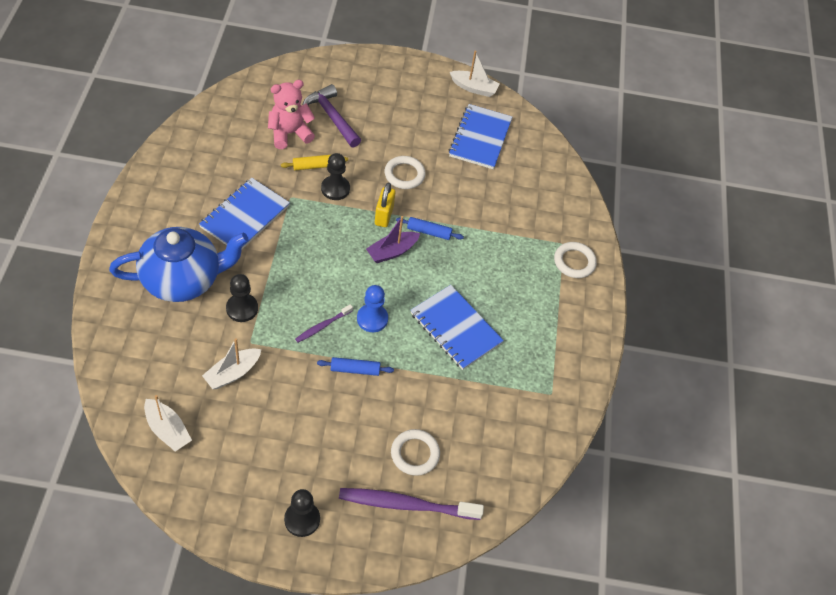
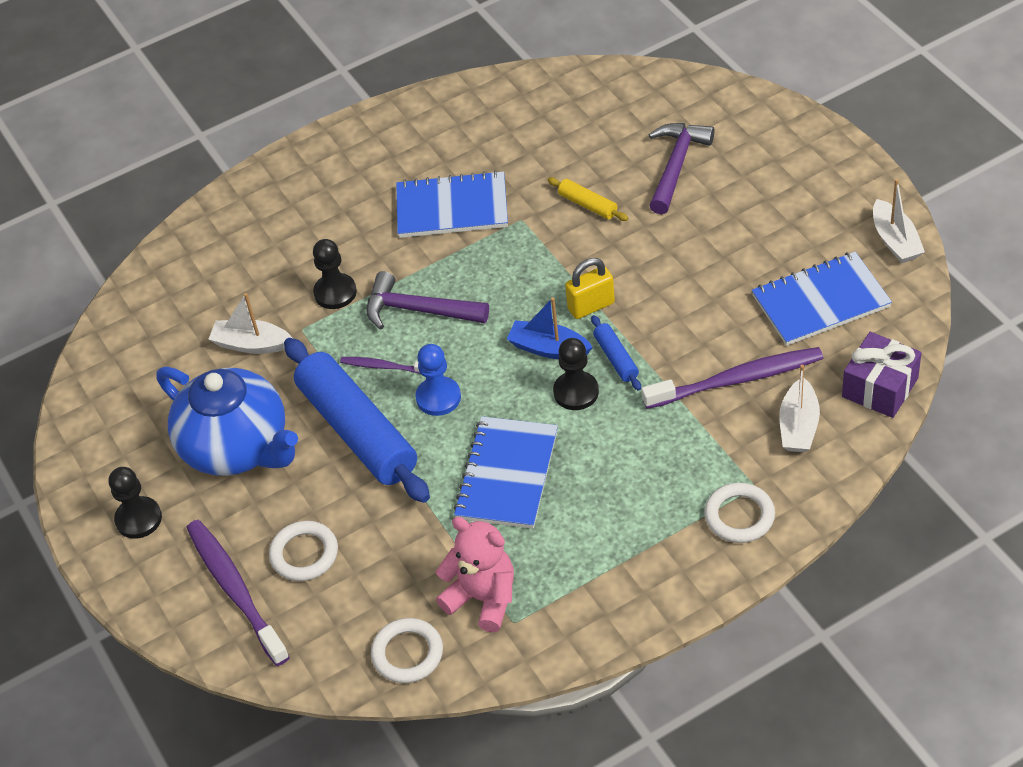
camera: 65 degrees right, 5 degrees down
(167, 430) = (140, 349): white boat -> white boat (798, 426)
(183, 279) = (321, 227): blue teapot -> blue teapot (237, 447)
(289, 133) = (607, 154): pink teddy bear -> pink teddy bear (483, 598)
(300, 283) = (418, 310): none -> purple hammer
(335, 189) = (578, 243): black pawn -> black pawn (576, 392)
(355, 370) = (357, 431): blue rolling pin -> blue rolling pin, size x2.37
(392, 252) = (549, 348): purple boat -> blue boat
(404, 175) = (673, 280): white ring -> white ring (407, 653)
(493, 201) = (736, 380): none -> purple toothbrush
(552, 160) = (880, 387): none -> purple gift

